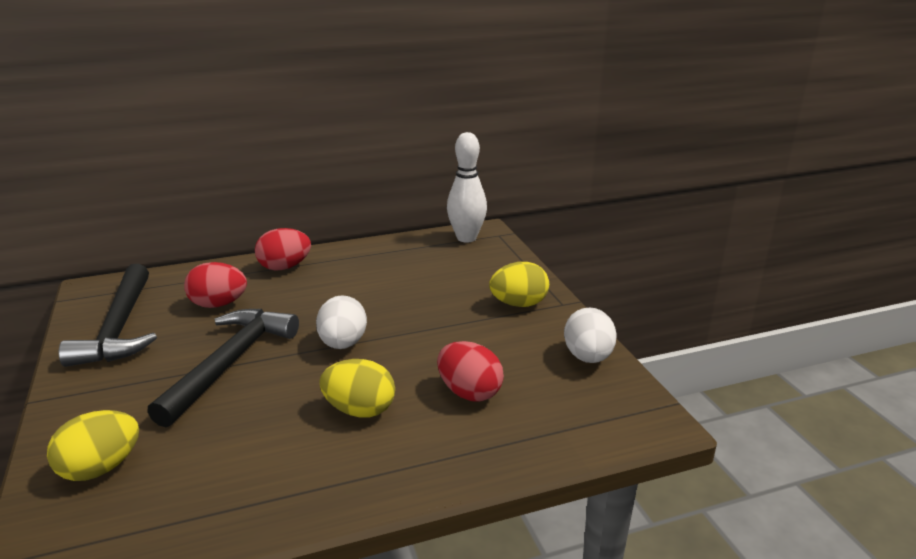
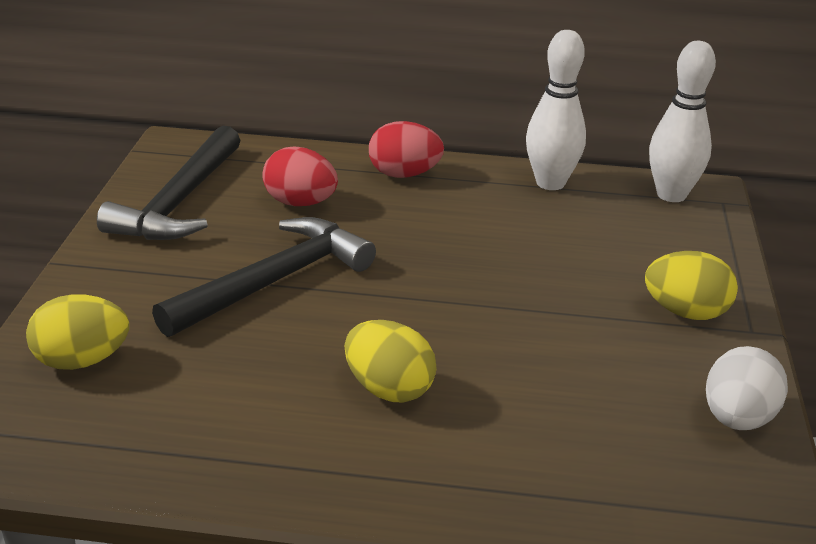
camera: 25 degrees right, 5 degrees up
(343, 344) = (417, 297): white egg -> none
(387, 249) = (550, 183): none -> white bowling pin
(469, 392) = (539, 413): red egg -> none

